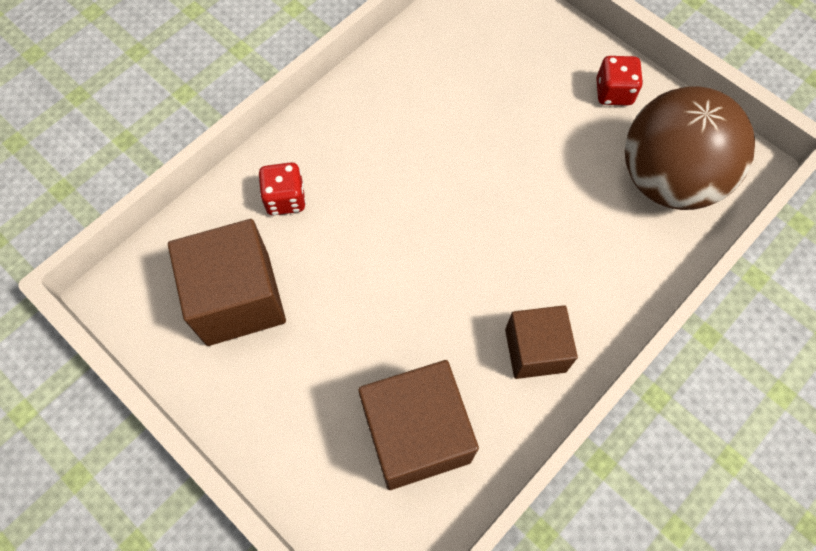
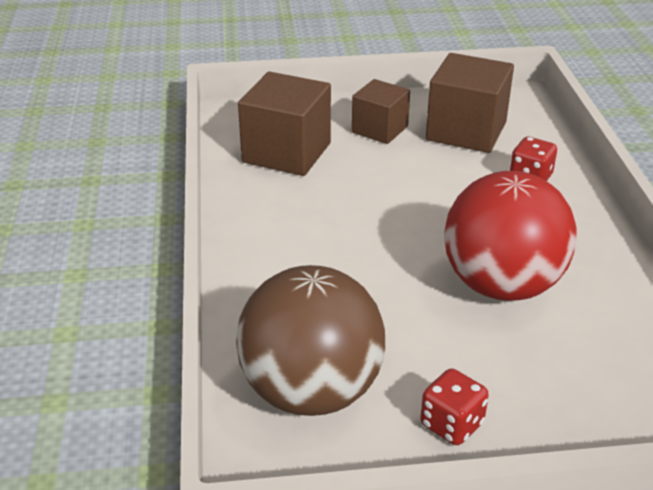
camera: 130 degrees right, 30 degrees down
(457, 139) = (502, 285): none -> red ball
(535, 350) = (270, 223): brown cube -> brown cube (380, 129)

